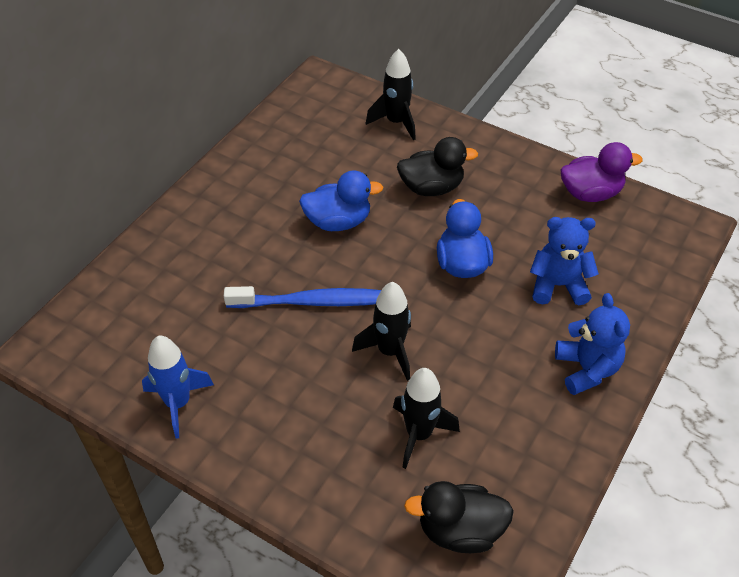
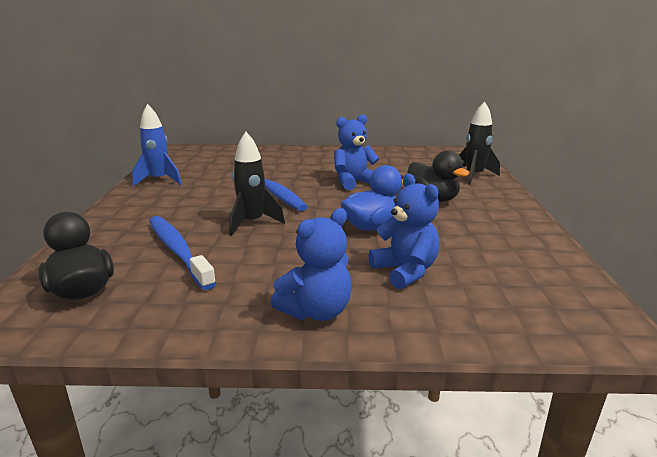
camera: 60 degrees right, 25 degrees down
(338, 222) = (353, 182): blue duck -> blue teddy bear
(419, 434) = (178, 251): black rocket -> blue toothbrush
(590, 193) = (547, 260): purple duck -> none

